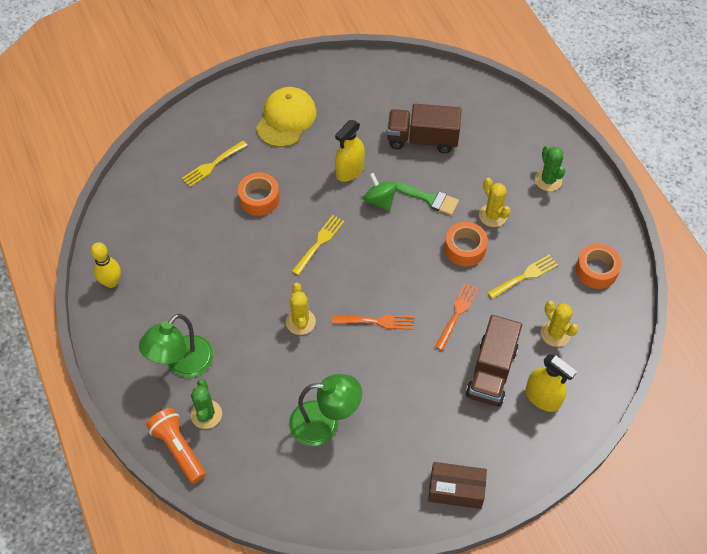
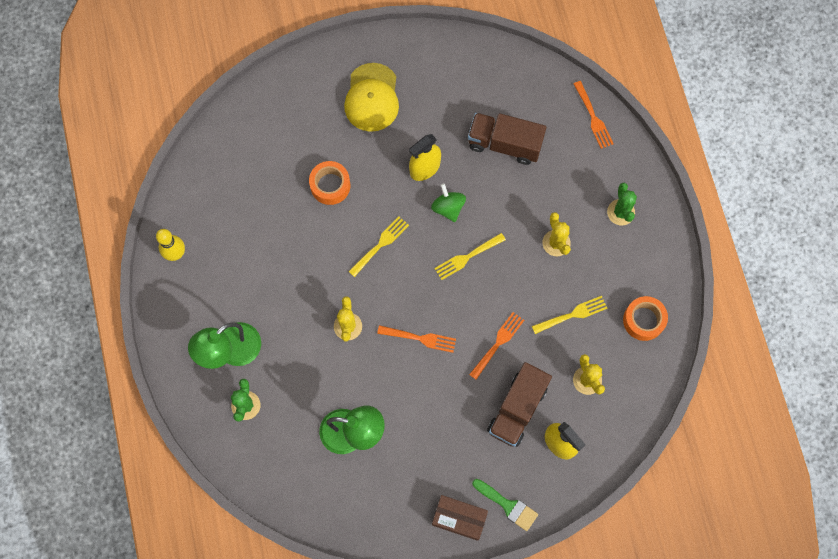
camera: 10 degrees right, 15 degrees up
(178, 449) = (216, 434): orange flashlight -> none
(213, 165) = (290, 139): yellow fork -> yellow fork (467, 257)
(286, 119) = (372, 97): yellow cap -> yellow cap turned 150 degrees clockwise
(430, 199) = (498, 214): green brush -> green brush (508, 505)
(465, 248) = (520, 275): orange tape -> none
(500, 106) = (593, 117): none -> orange fork

